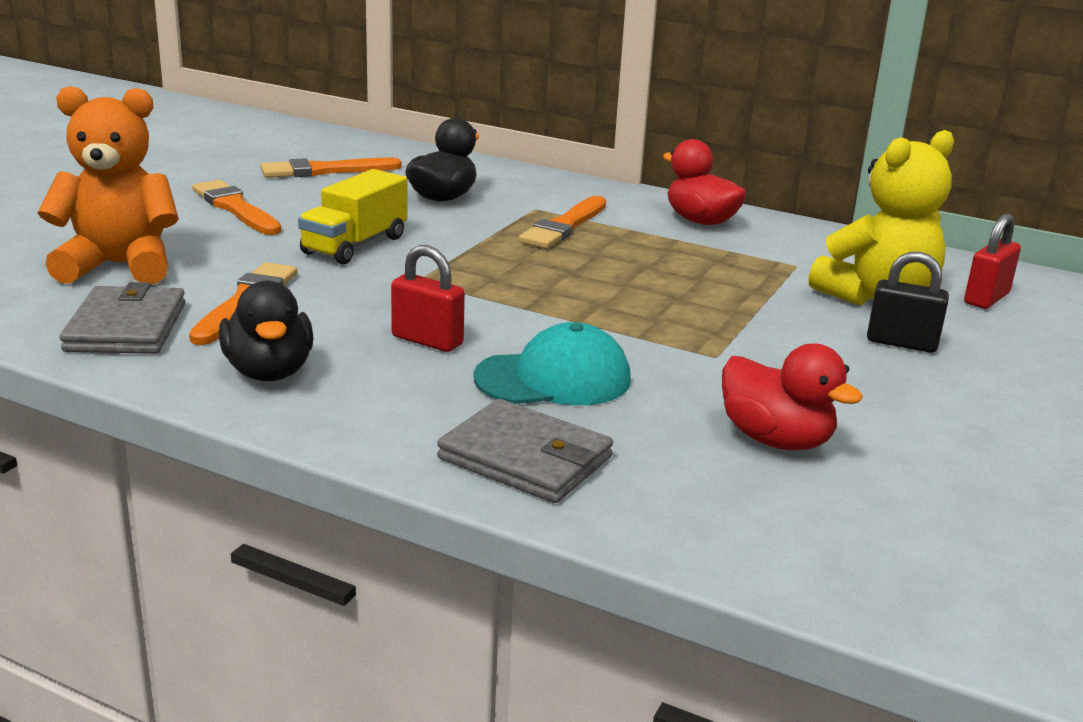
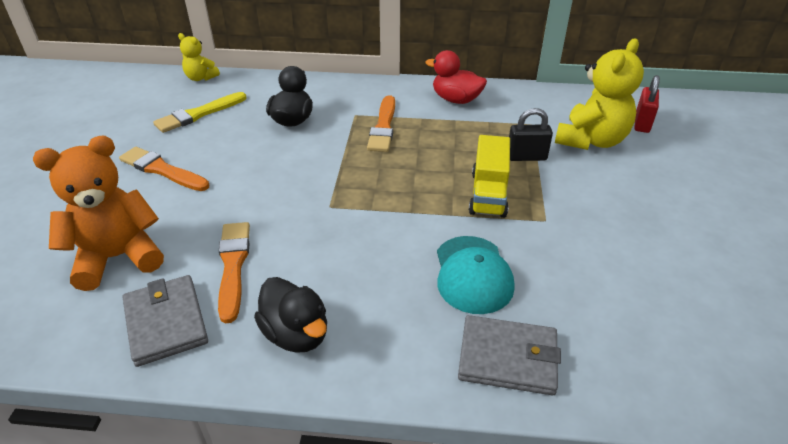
camera: 20 degrees left, 15 degrees up
(325, 171) = (198, 114): orange brush -> yellow brush
(355, 245) = (267, 184): yellow truck -> yellow truck (488, 194)
(358, 140) = (201, 78): none -> yellow teddy bear
(427, 340) = (375, 264): red padlock -> none
(553, 378) = (473, 274): turquoise cap -> turquoise cap turned 120 degrees clockwise
(776, 440) = (626, 285): red duck -> none
(901, 343) = (628, 175): black padlock -> black padlock (526, 157)

